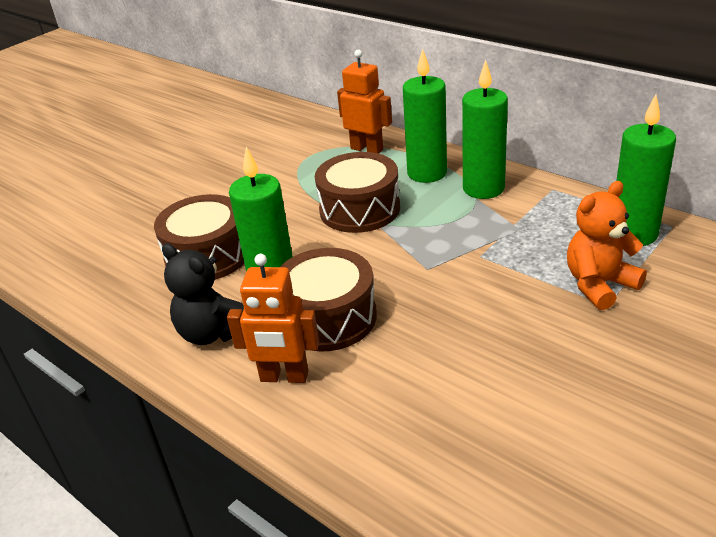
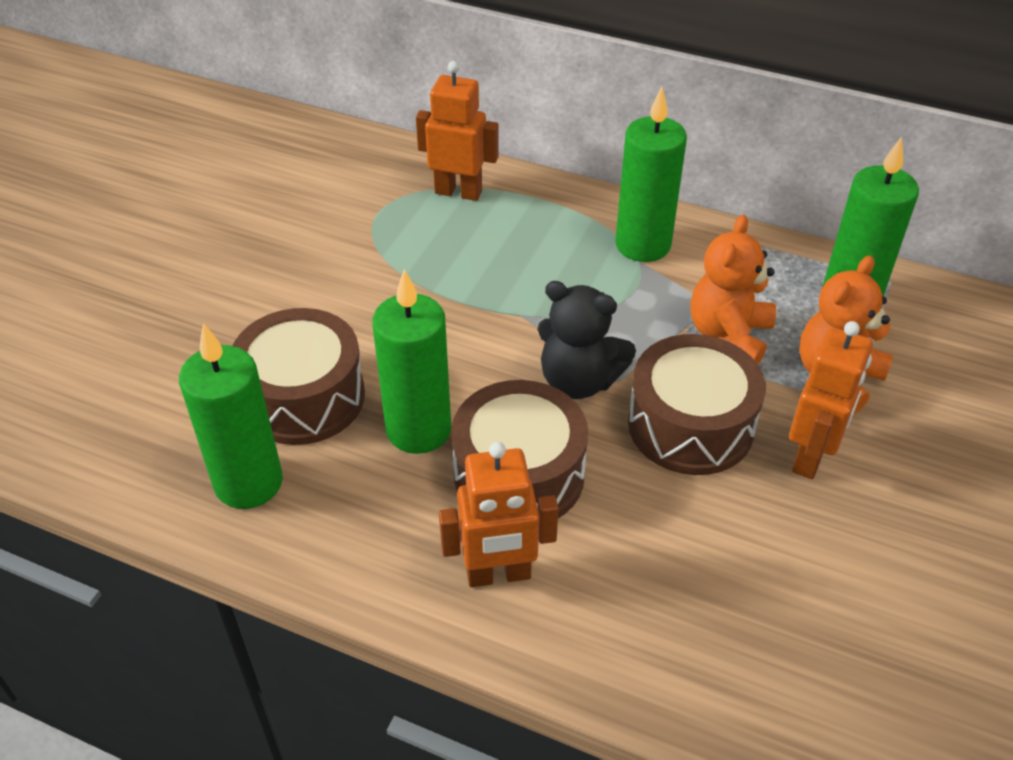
camera: 20 degrees left, 10 degrees up
(213, 333) = (369, 522): black teddy bear -> black teddy bear (579, 381)
(359, 209) = (490, 295): brown drum -> brown drum (690, 425)
(427, 173) = (558, 226): green candle -> green candle (248, 483)
(524, 249) = (728, 335): none -> orange teddy bear
(555, 334) = (811, 457): none -> orange robot

